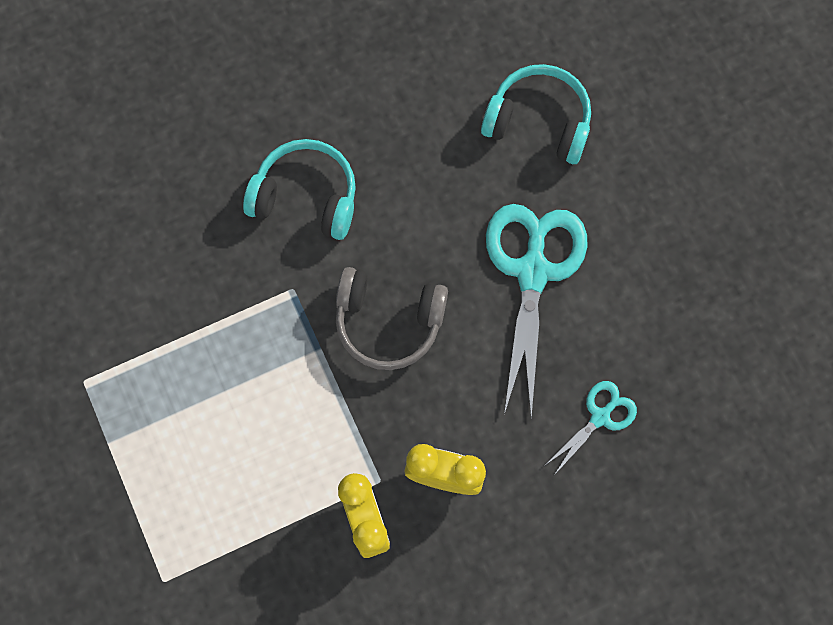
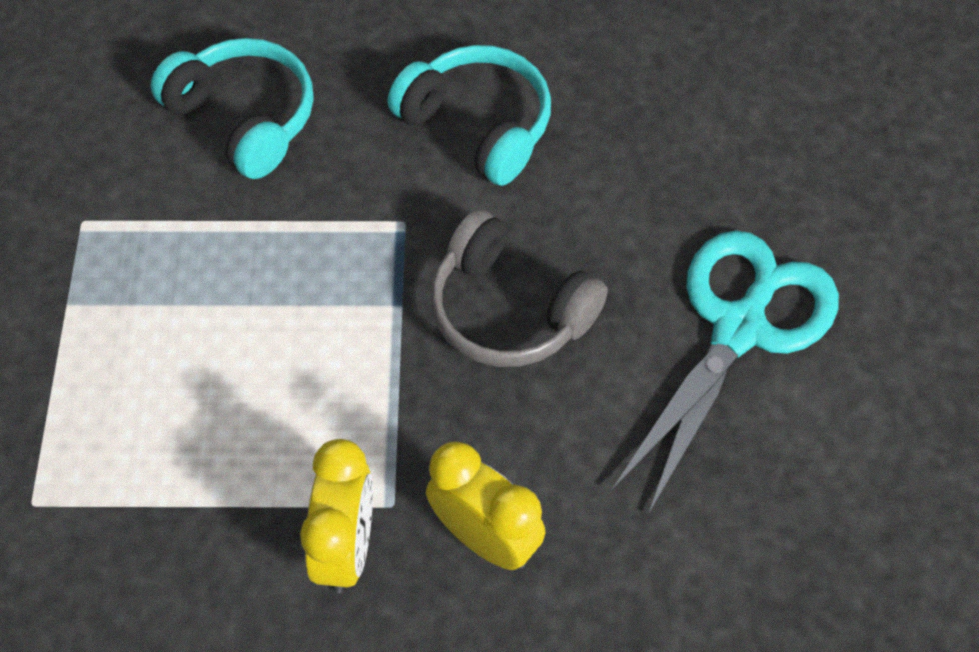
camera: 25 degrees right, 15 degrees down
(538, 122) = (830, 154): turquoise headphones -> turquoise headphones (244, 118)
(600, 416) = (753, 557): turquoise scissors -> none

